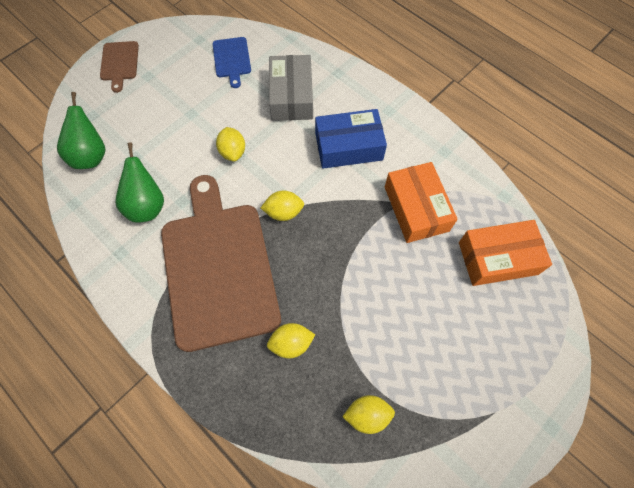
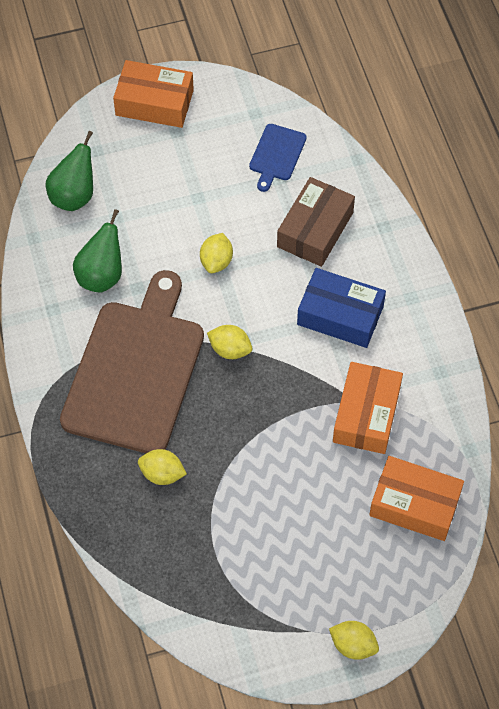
camera: 30 degrees right, 5 degrees down
(119, 63) = (154, 102): brown cutting board -> orange box
(291, 96) = (315, 229): grey box -> brown box
(367, 415) = (192, 569): yellow lemon -> yellow lemon (353, 645)

